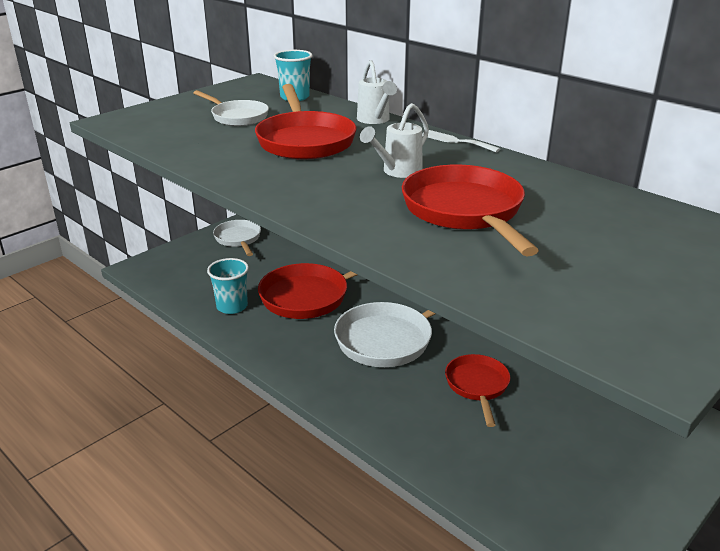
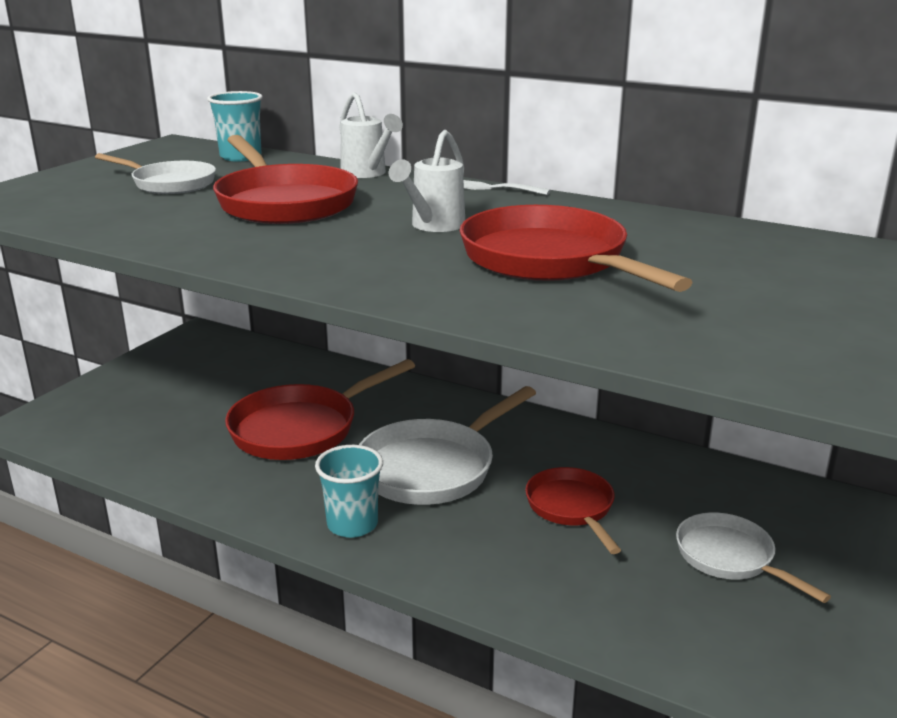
camera: 15 degrees left, 5 degrees down
(232, 306) = (191, 457): turquoise cup -> turquoise cup (352, 524)
(238, 239) = (169, 369): white pan -> white pan (729, 558)

